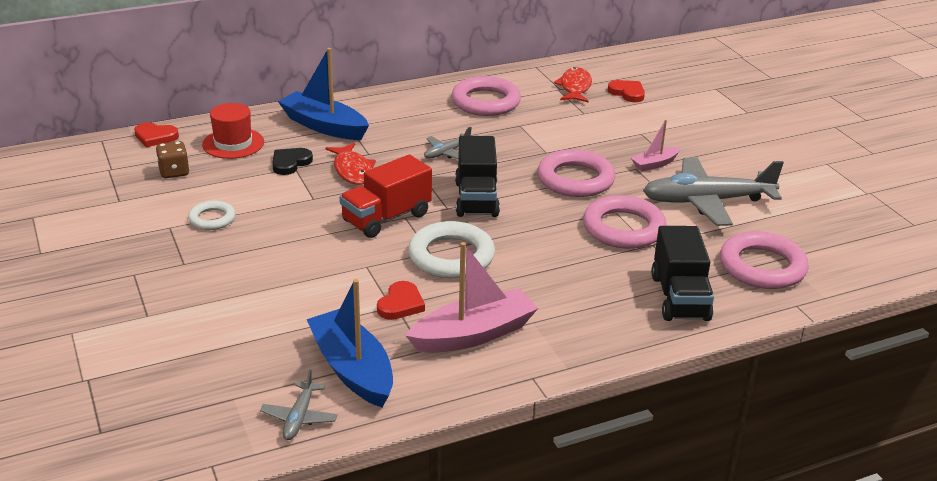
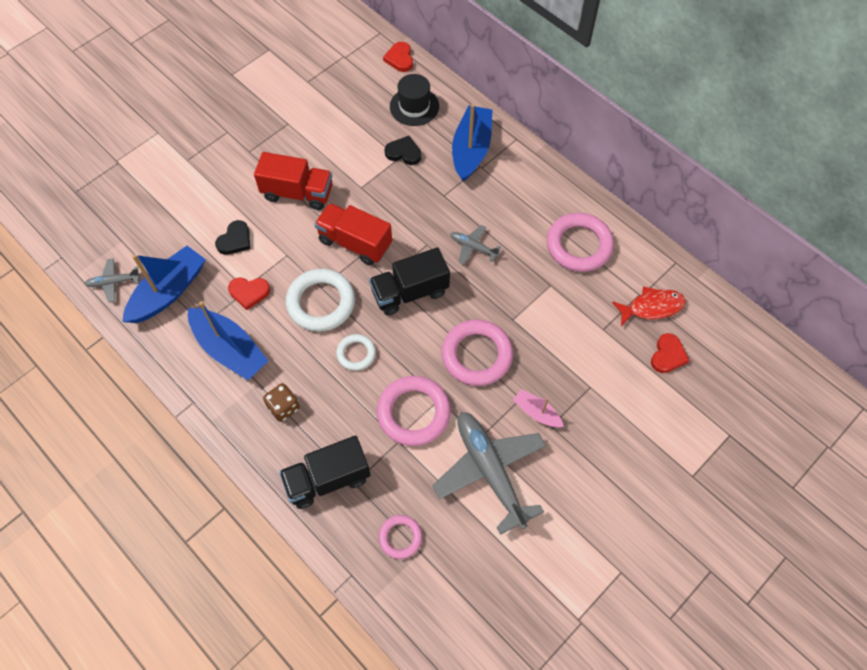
camera: 70 degrees right, 30 degrees up
(174, 172) = (357, 92): brown dice -> brown dice (283, 407)
(212, 219) = (307, 141): white ring -> white ring (356, 354)
(233, 143) = (414, 106): red hat -> black hat
(282, 241) = (298, 193): none -> red truck
(313, 300) = (235, 240): none -> black heart
(352, 170) = (412, 195): red fish -> none
(473, 334) = (230, 349): pink boat -> blue boat
(762, 266) = (400, 537): pink ring -> pink ring, size x0.56

